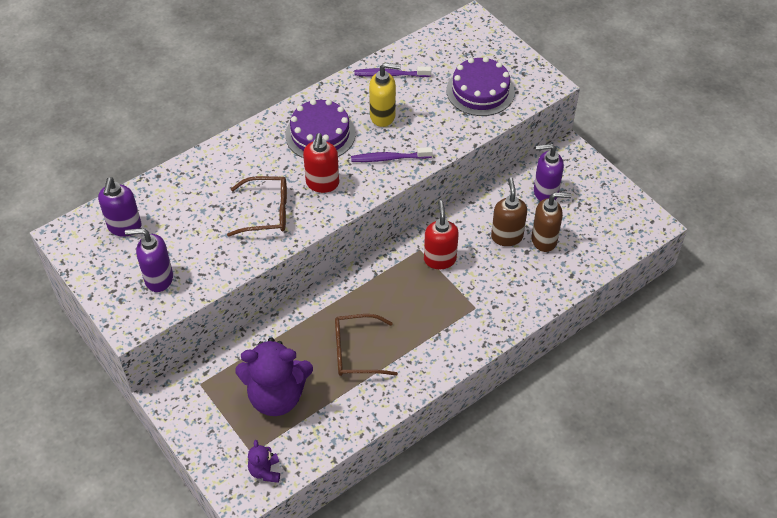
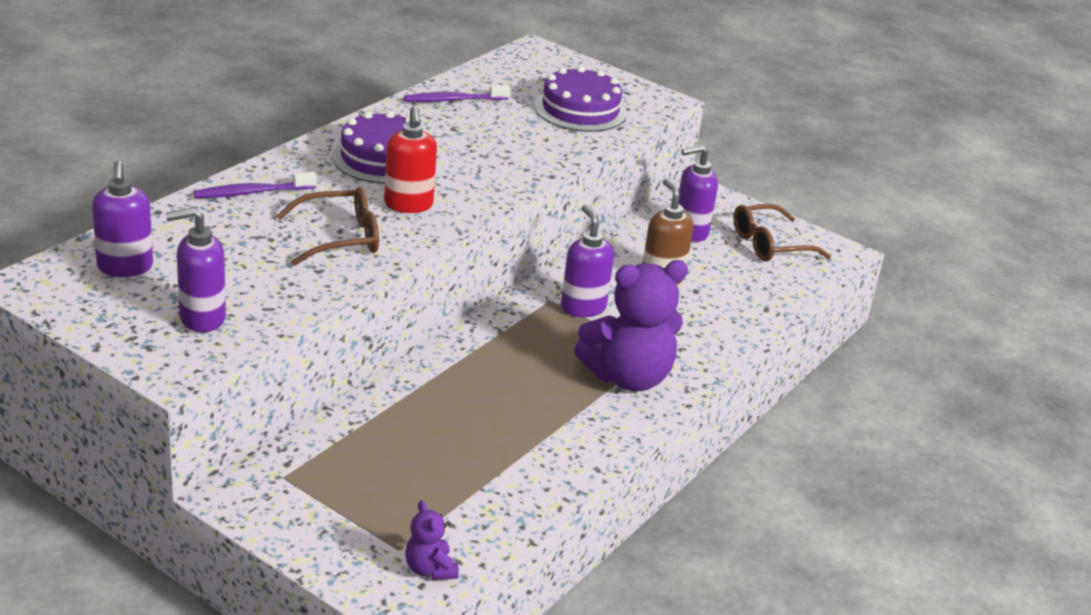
camera: 20 degrees left, 20 degrees down
(276, 396) = (411, 478): purple teddy bear -> purple teddy bear (628, 377)
(356, 352) = (510, 415): brown glasses -> brown glasses (769, 244)
(383, 116) = (462, 137): yellow soap dispenser -> none
(389, 158) = (491, 176): purple toothbrush -> purple toothbrush (252, 192)
(440, 259) = (583, 307): red soap dispenser -> purple soap dispenser
(544, 240) = (713, 277): brown soap dispenser -> none

